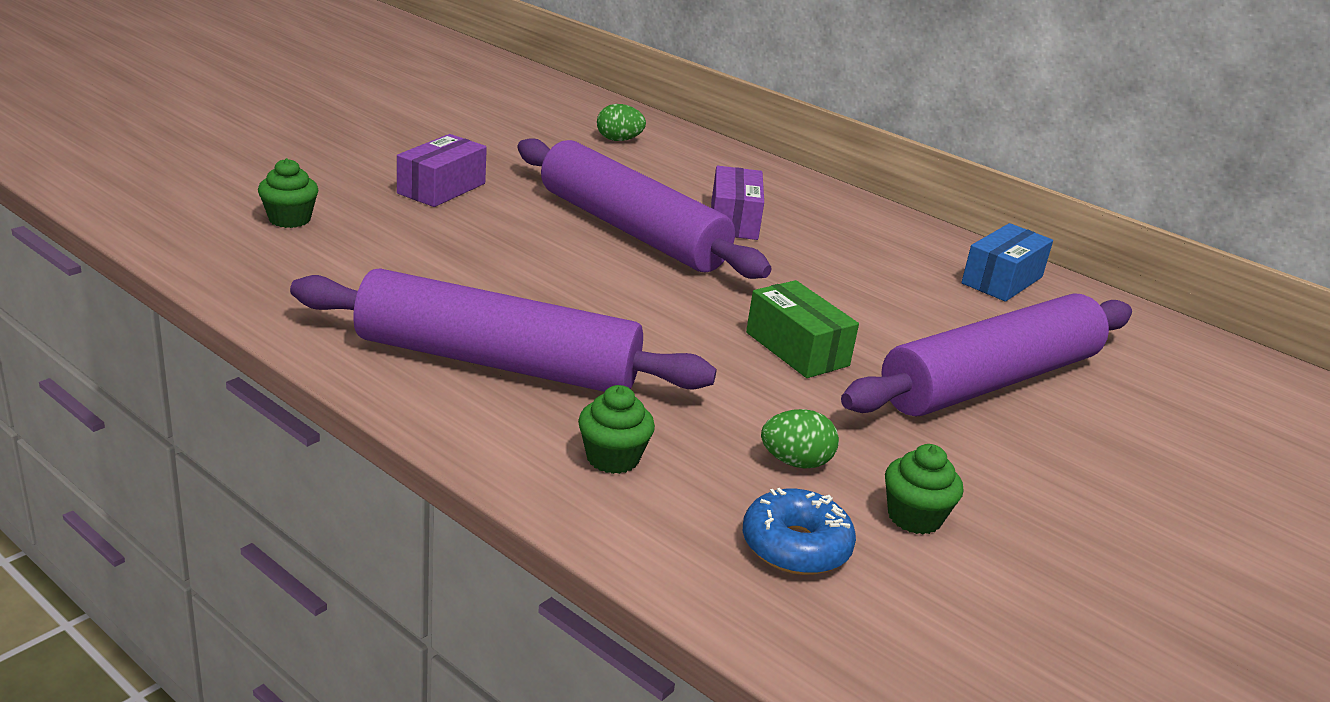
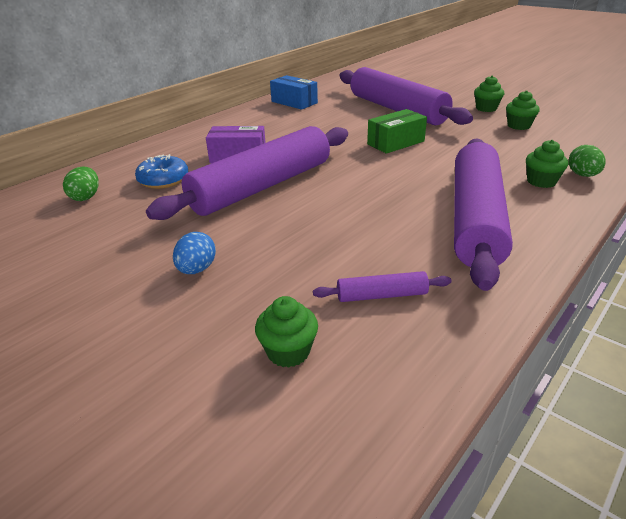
camera: 85 degrees left, 5 degrees up
(349, 270) = (382, 295): none -> purple rolling pin
(441, 188) = (197, 269): purple box -> blue egg
(795, 462) = (501, 144): green egg -> green egg (582, 175)
(795, 546) = (564, 145): blue donut -> blue donut (163, 180)
(1033, 502) = (486, 108): none -> green cupcake

